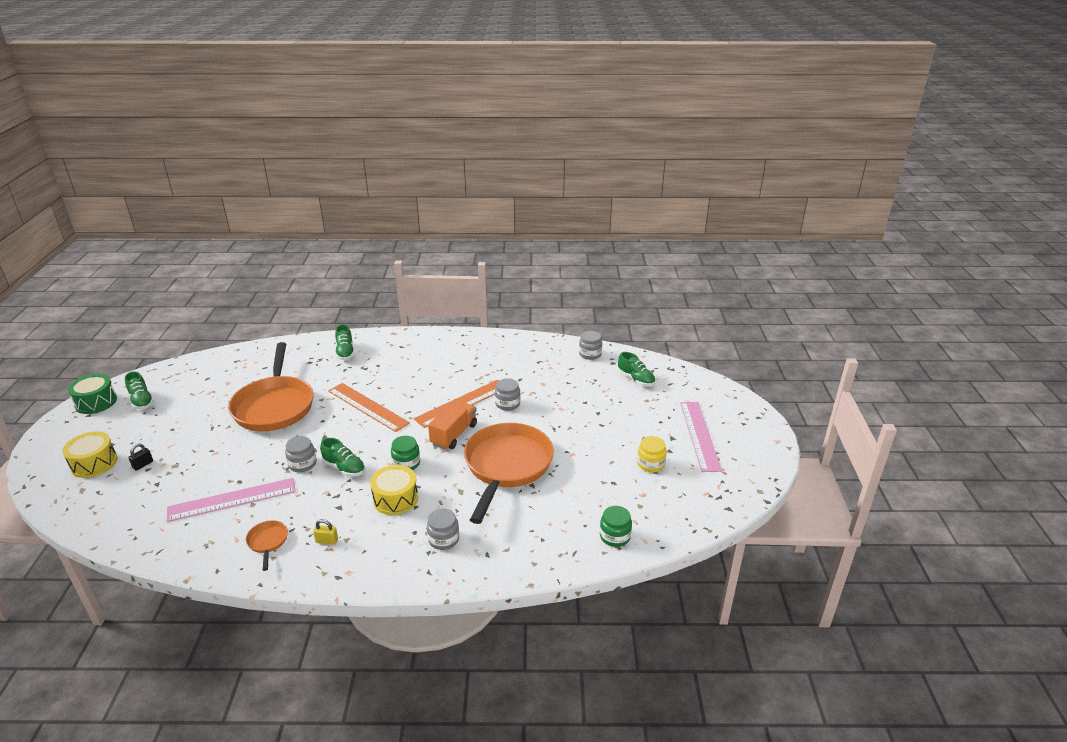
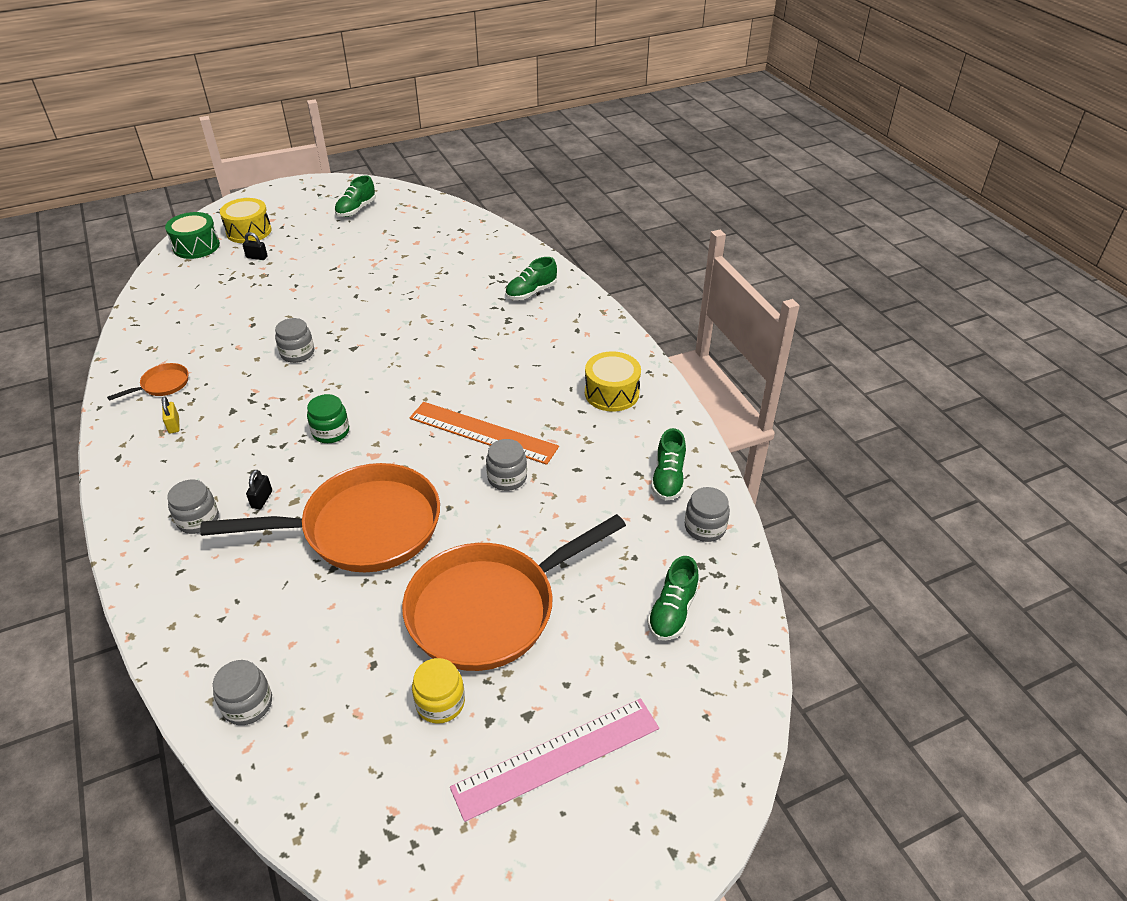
camera: 65 degrees right, 10 degrees up
(96, 402) = (340, 188): green drum -> green drum (196, 246)
(232, 499) = (222, 333): pink ruler -> none
(274, 406) = (392, 289): orange pan -> orange pan (490, 608)
(344, 468) = (302, 386): green shoe -> green shoe (668, 479)
(367, 407) = (428, 356): orange ruler -> none
(395, 499) = (260, 449): yellow drum -> yellow drum (611, 393)
(447, 506) = (262, 499): none -> black padlock
(454, 434) = (409, 451): orange truck -> none
(615, 536) = (247, 704): green jar -> grey jar

